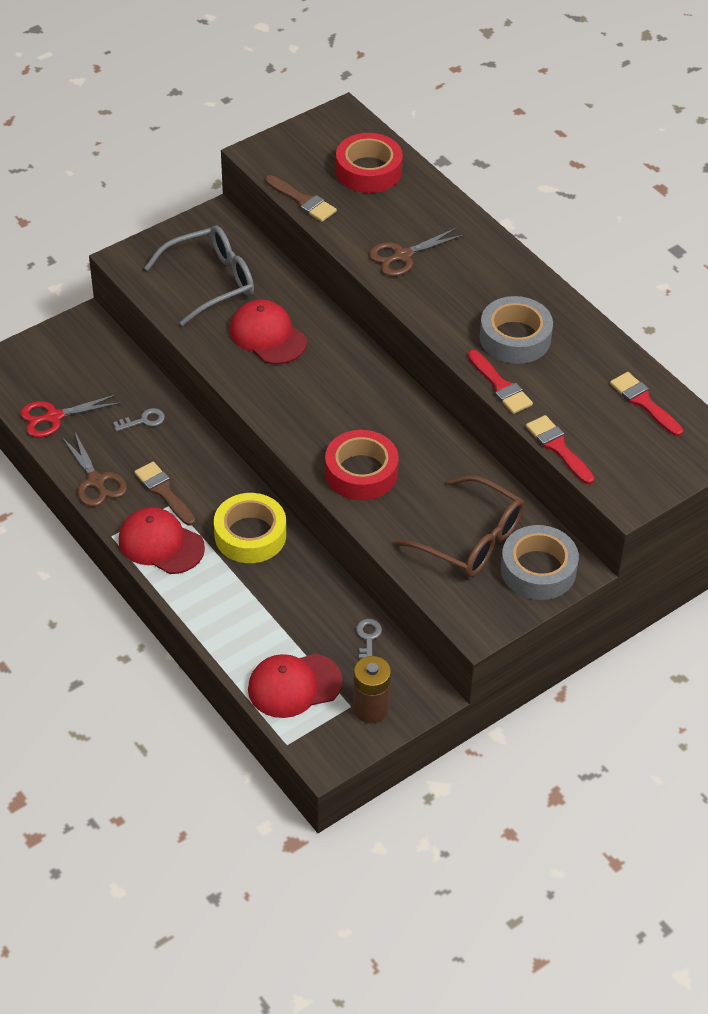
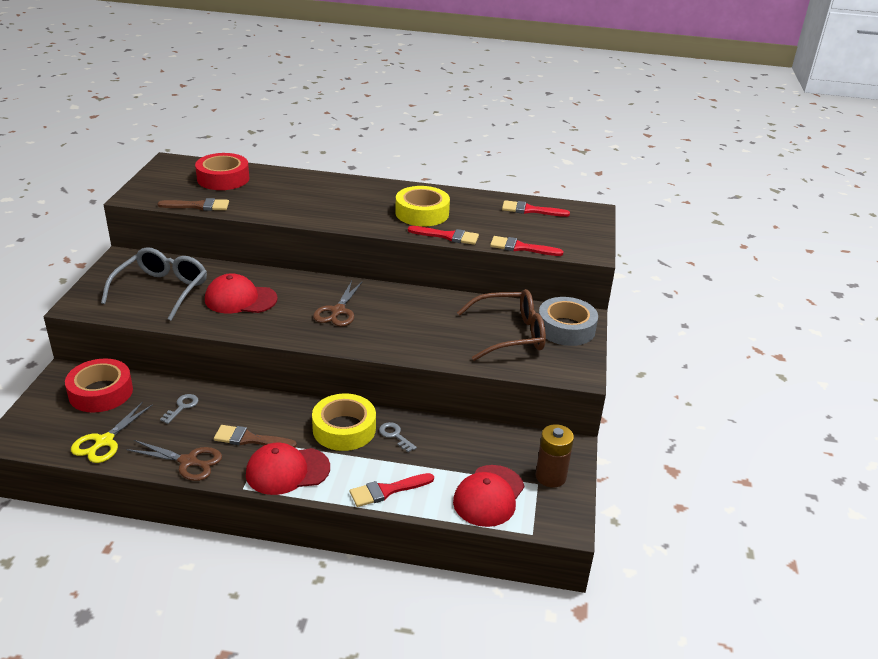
camera: 45 degrees left, 15 degrees down
(54, 417) = (104, 441): red scissors -> yellow scissors
(218, 619) = (387, 490): none -> red brush
(361, 472) = (399, 336): red tape -> red tape (101, 392)
(368, 638) = (495, 440): grey key -> grey key (395, 435)
(403, 256) = (301, 205): brown scissors -> brown scissors (338, 311)
(515, 338) = (422, 213): grey tape -> yellow tape

